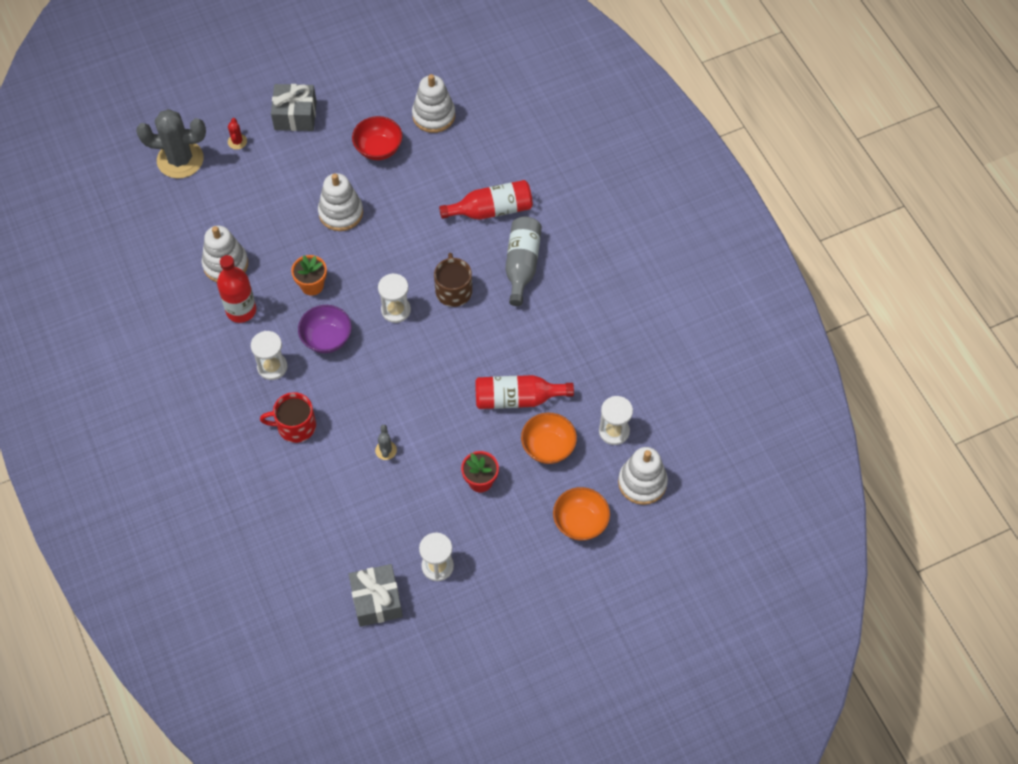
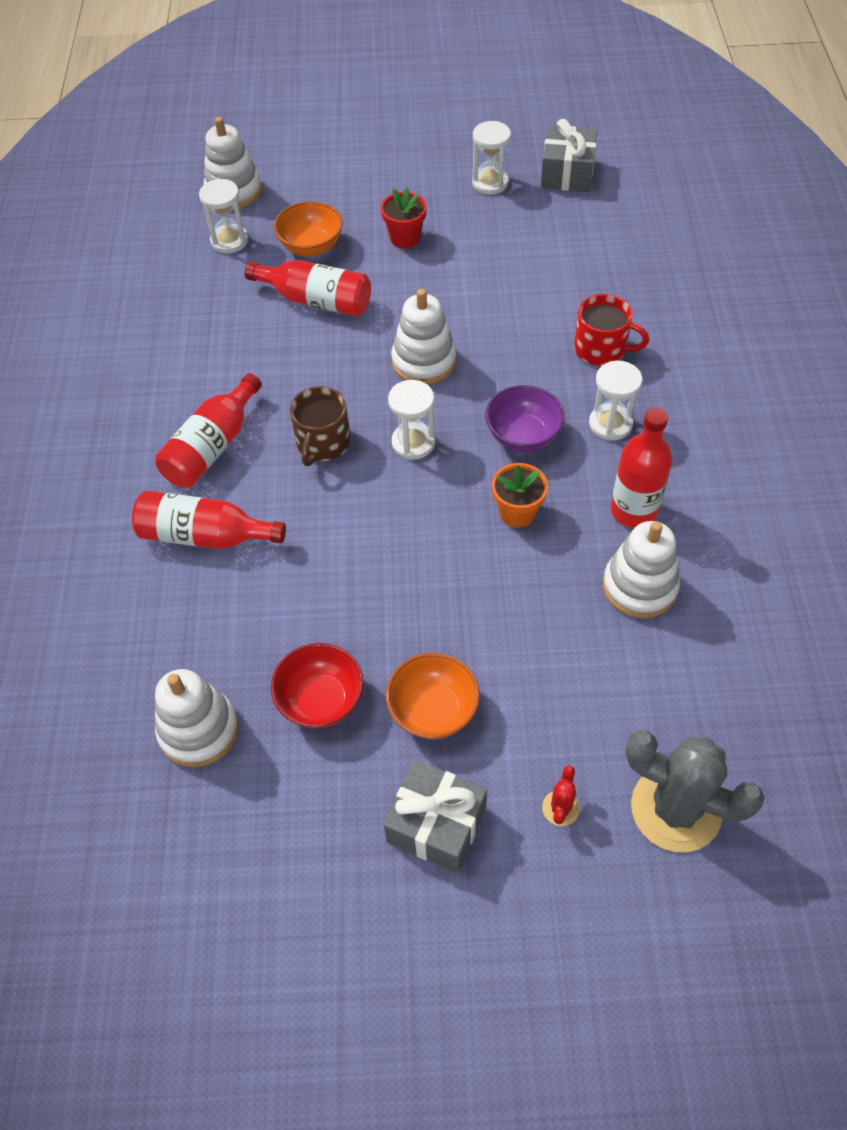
camera: 155 degrees left, 5 degrees down
(341, 213) = (430, 609): white stacking toy -> white stacking toy (424, 361)
(386, 450) = (499, 294): grey cactus -> none
(522, 265) = (212, 447): grey bottle -> red bottle
(580, 522) = (320, 178): orange bowl -> orange bowl (433, 710)

